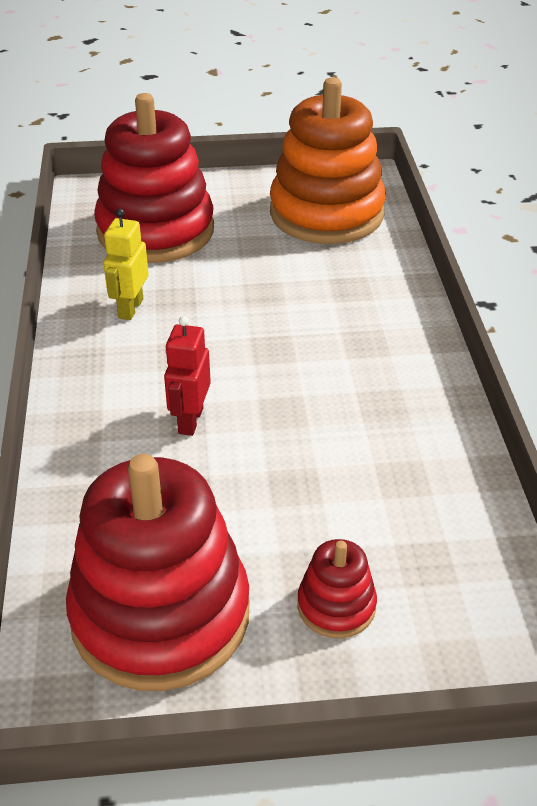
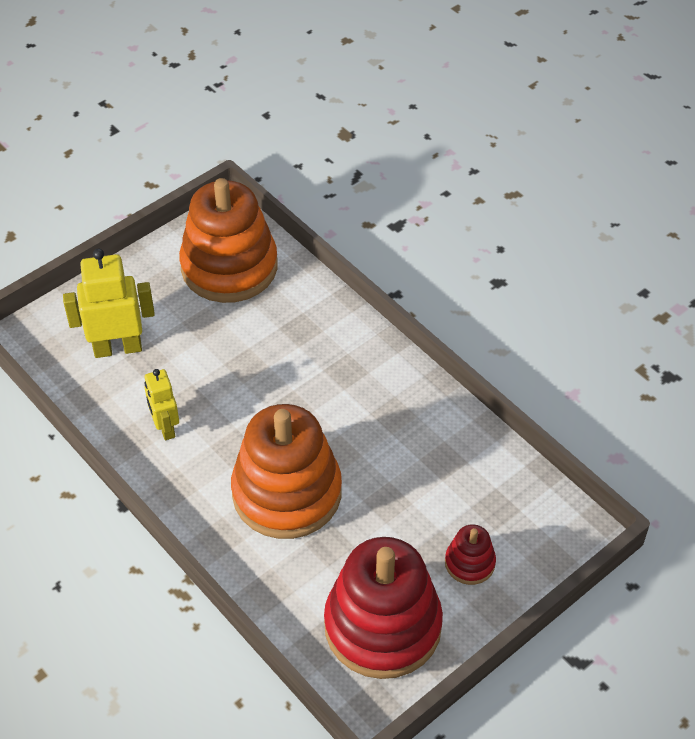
camera: 35 degrees left, 10 degrees up
(156, 231) = (118, 348): red stacking toy -> yellow robot
(190, 421) = (287, 493): red robot -> orange stacking toy

